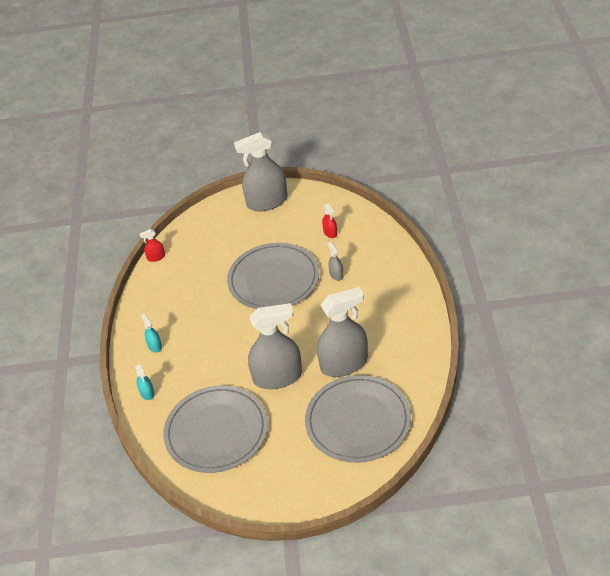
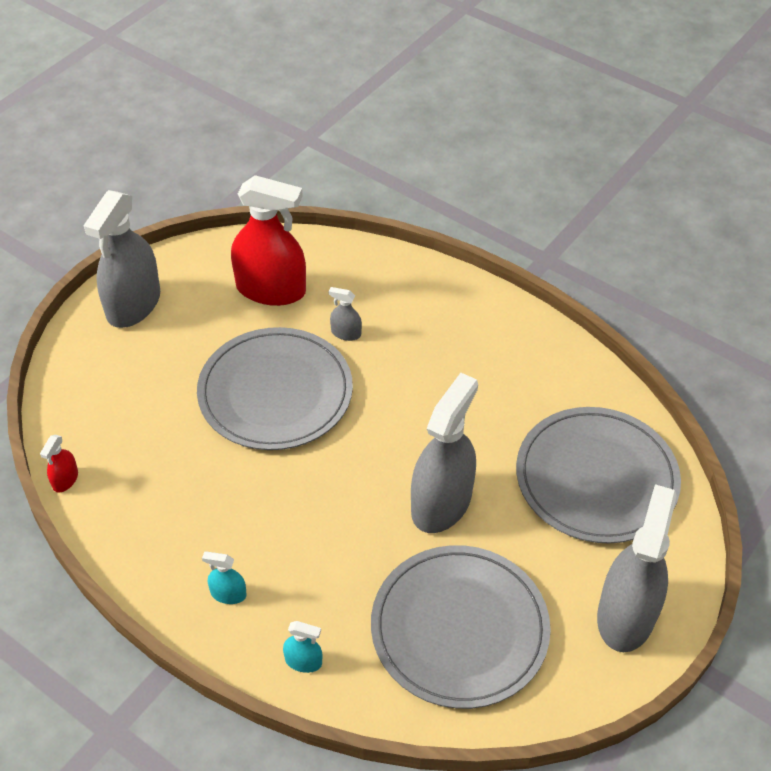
camera: 55 degrees left, 5 degrees up
(330, 233) = (271, 289): red spray bottle -> red spray bottle, size x2.36
(344, 364) = (495, 427): grey spray bottle -> grey spray bottle (625, 615)

